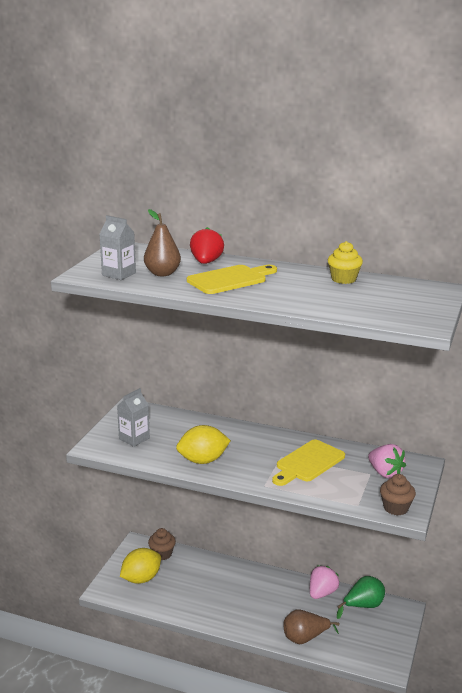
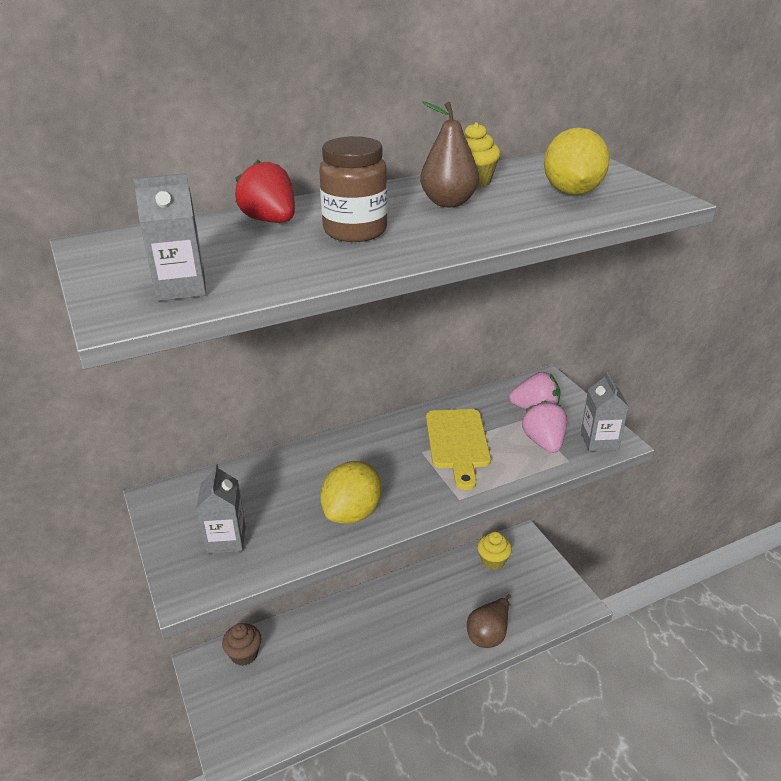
camera: 45 degrees left, 10 degrees up
(141, 579) = (256, 703): yellow lemon -> yellow lemon (572, 192)
(162, 273) = (246, 259): brown pear -> brown pear (448, 203)
(230, 279) = (355, 231): yellow cutting board -> brown jar
(322, 593) = (447, 574): pink strawberry -> pink strawberry (543, 442)
(363, 606) = (493, 561): green pear -> yellow cupcake
(396, 508) = (599, 441): brown cupcake -> grey carton

